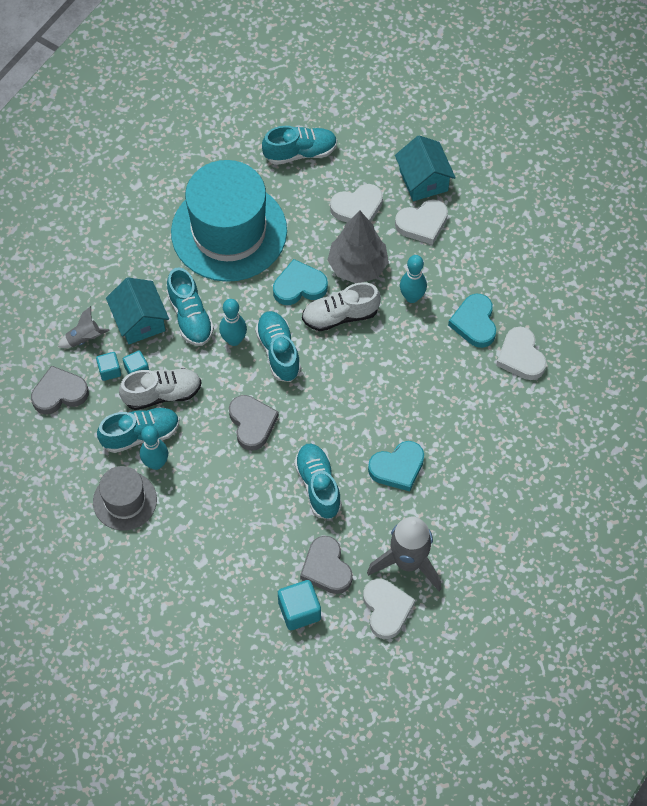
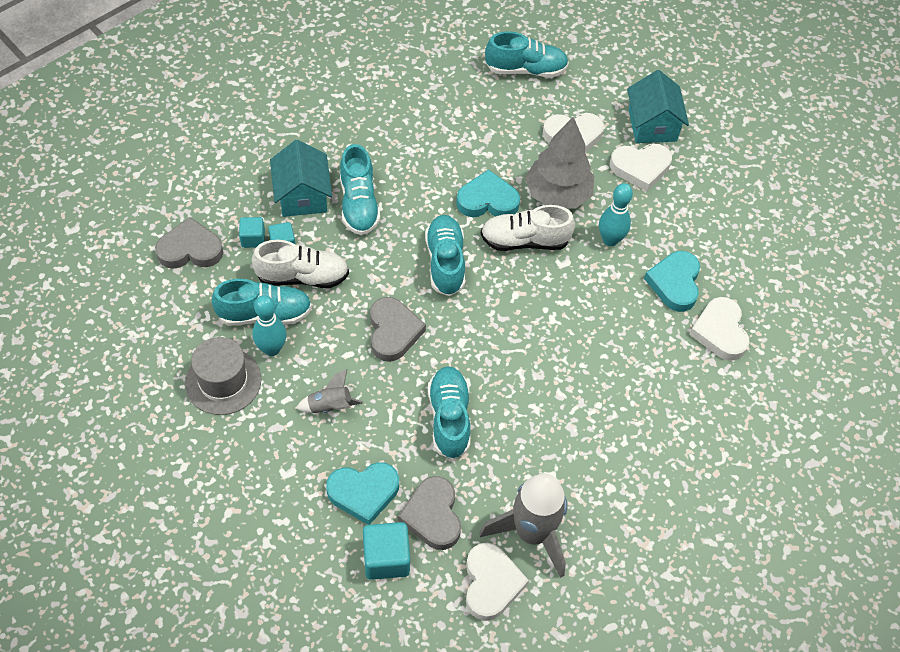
camera: 10 degrees right, 5 degrees down
(84, 339) = (236, 200): grey rocket -> grey rocket (330, 406)
(229, 231) = (427, 129): turquoise hat -> none
(234, 340) = (399, 239): turquoise bowling pin -> none
(397, 468) = (547, 420): turquoise heart -> turquoise heart (363, 493)

